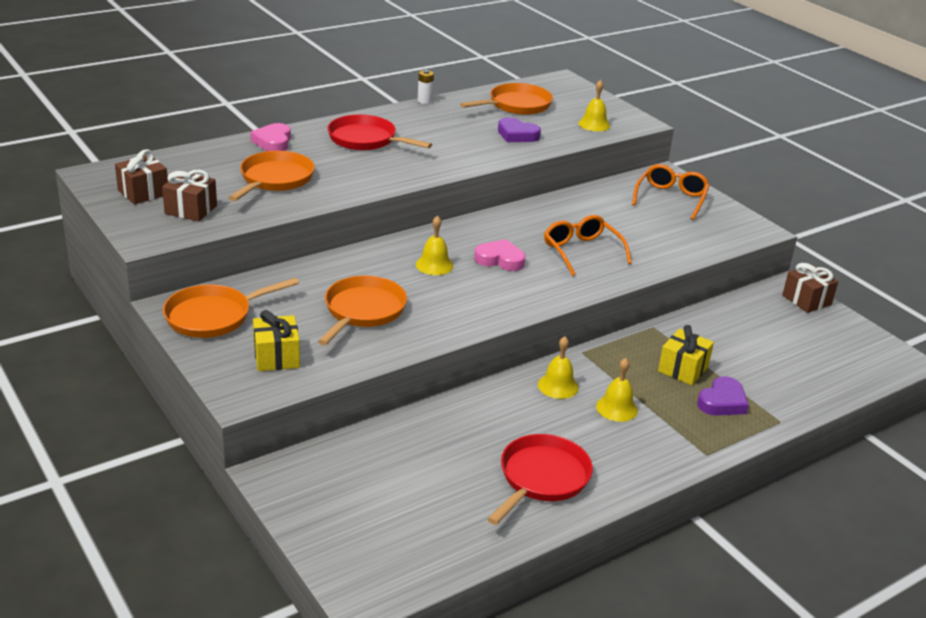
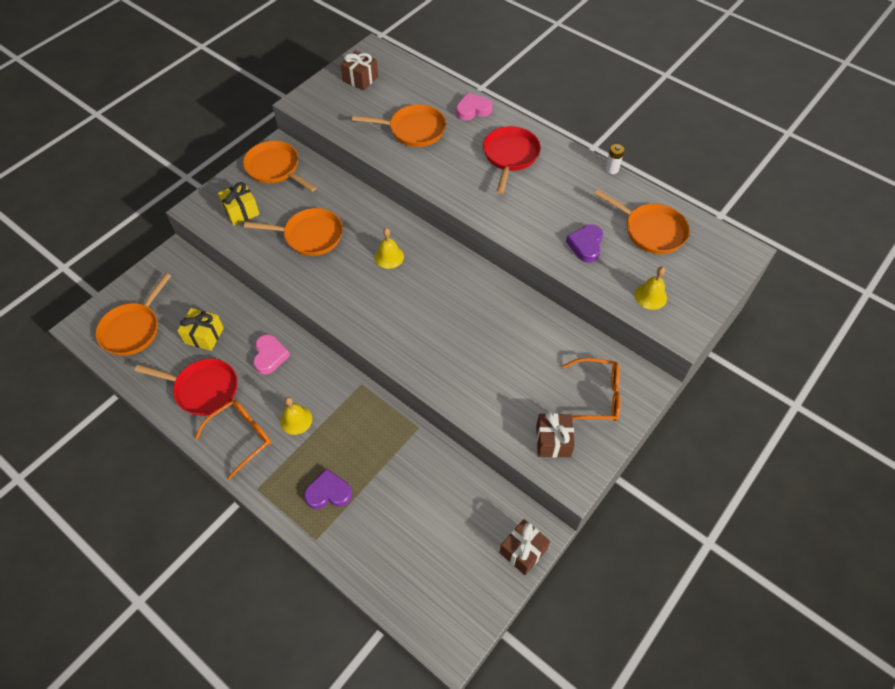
camera: 75 degrees right, 25 degrees up
(191, 209) = (348, 107): brown gift -> brown gift (553, 441)
(399, 536) = (133, 329): none -> orange pan
(500, 259) = (416, 293): pink heart -> pink heart (270, 356)
(558, 386) = (311, 377): yellow bell -> none
(582, 252) = (456, 344): orange glasses -> orange glasses (241, 437)
(683, 369) = (364, 458): yellow gift -> yellow gift (204, 335)
(722, 402) = (328, 492): purple heart -> purple heart turned 150 degrees clockwise

